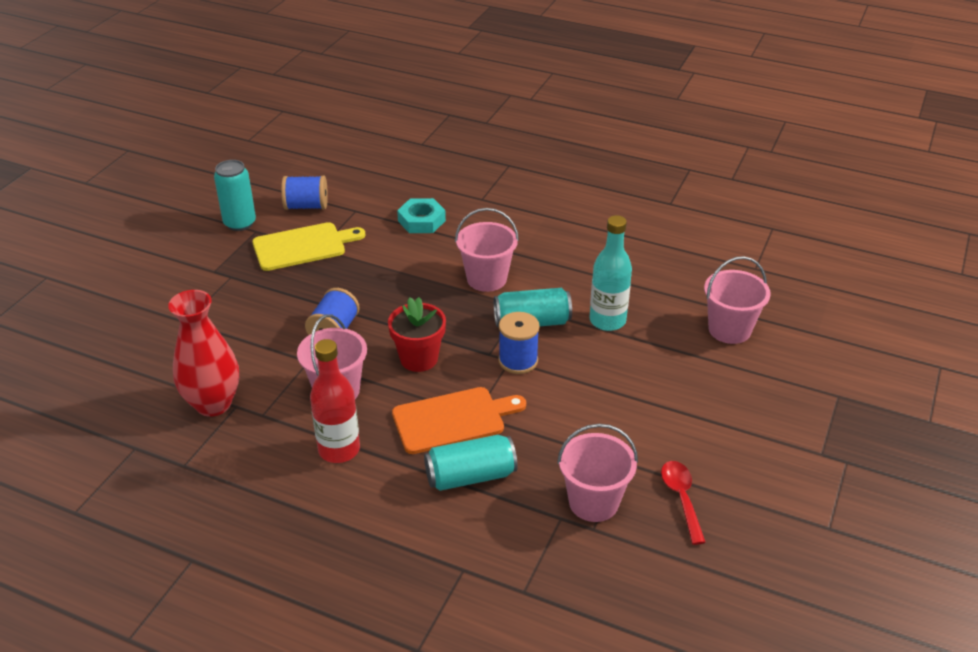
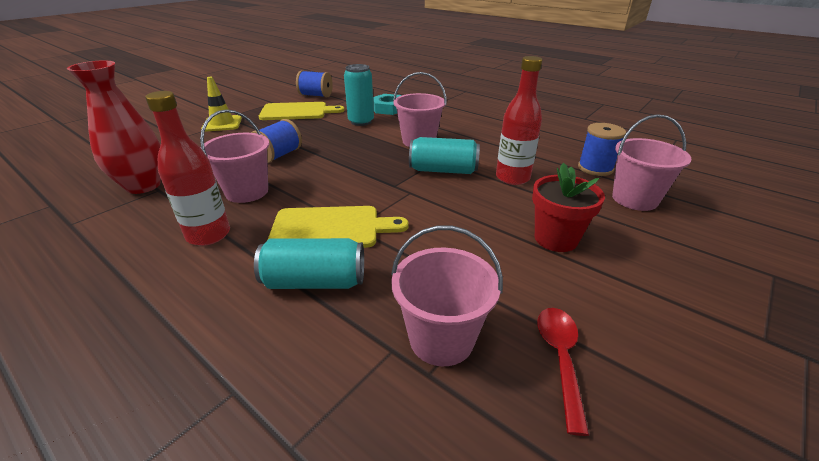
camera: 15 degrees right, 5 degrees down
(219, 287) = (222, 124): none -> yellow traffic cone
(240, 223) = (266, 98): turquoise can -> turquoise can (361, 122)
(419, 359) = (331, 180): red flower pot -> red flower pot (555, 239)
(453, 420) = (330, 228): orange cutting board -> yellow cutting board
(518, 361) = (417, 194): blue spool -> blue spool (595, 168)
(607, 321) = (512, 178): turquoise bottle -> red bottle

